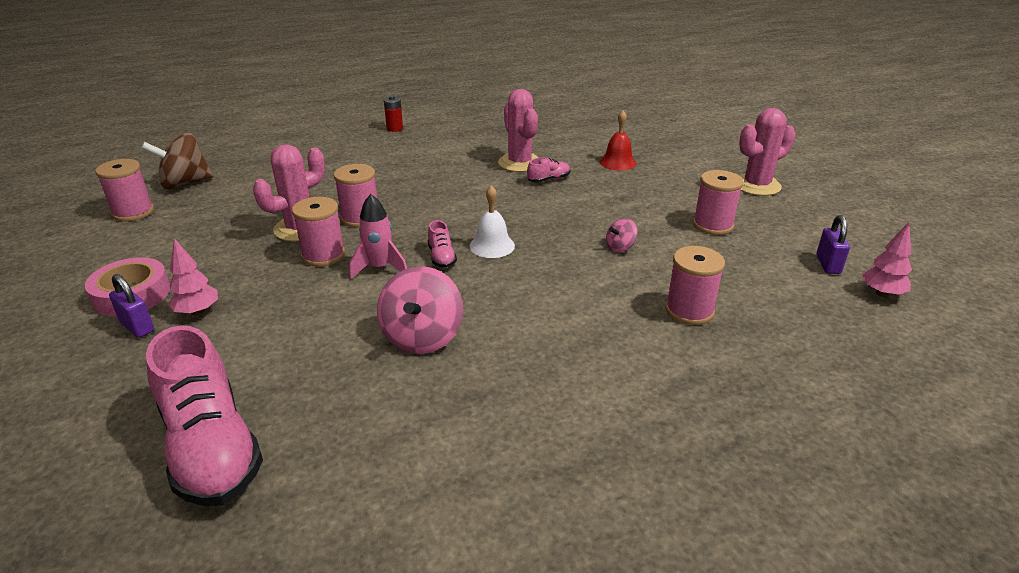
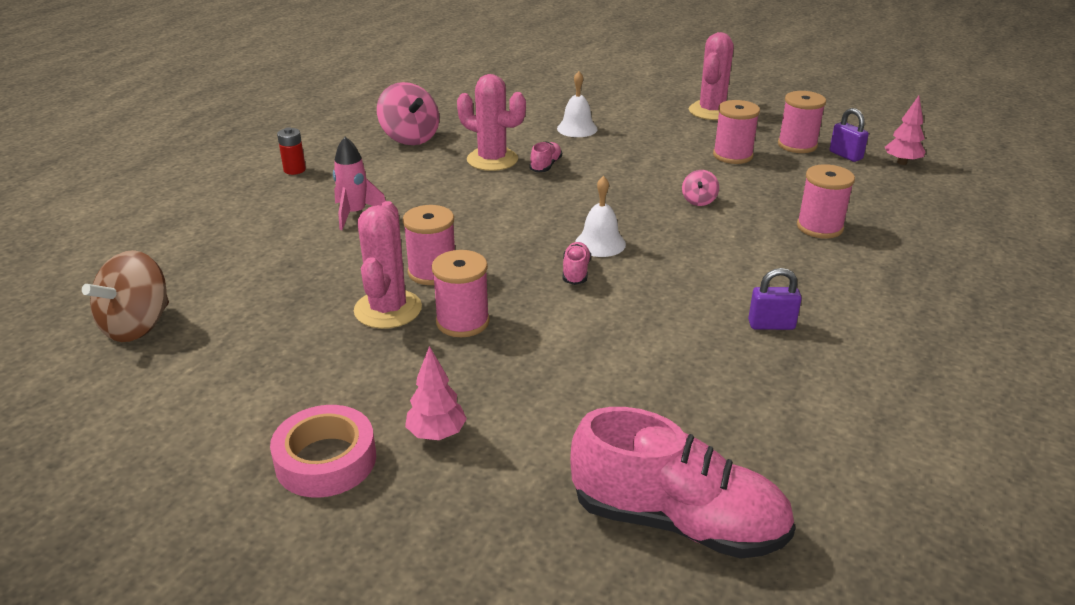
camera: 40 degrees left, 0 degrees up
(133, 212) = (134, 386): pink spool -> pink spool (797, 145)
(137, 327) = (400, 482): purple padlock -> purple padlock (771, 325)
(380, 268) = (539, 307): pink rocket -> pink rocket (355, 214)
(422, 337) = (679, 342): pink spinning top -> pink spinning top (410, 138)
(441, 257) = (576, 272): pink shoe -> pink shoe turned 120 degrees counterclockwise
(617, 162) = (577, 128): red bell -> white bell

